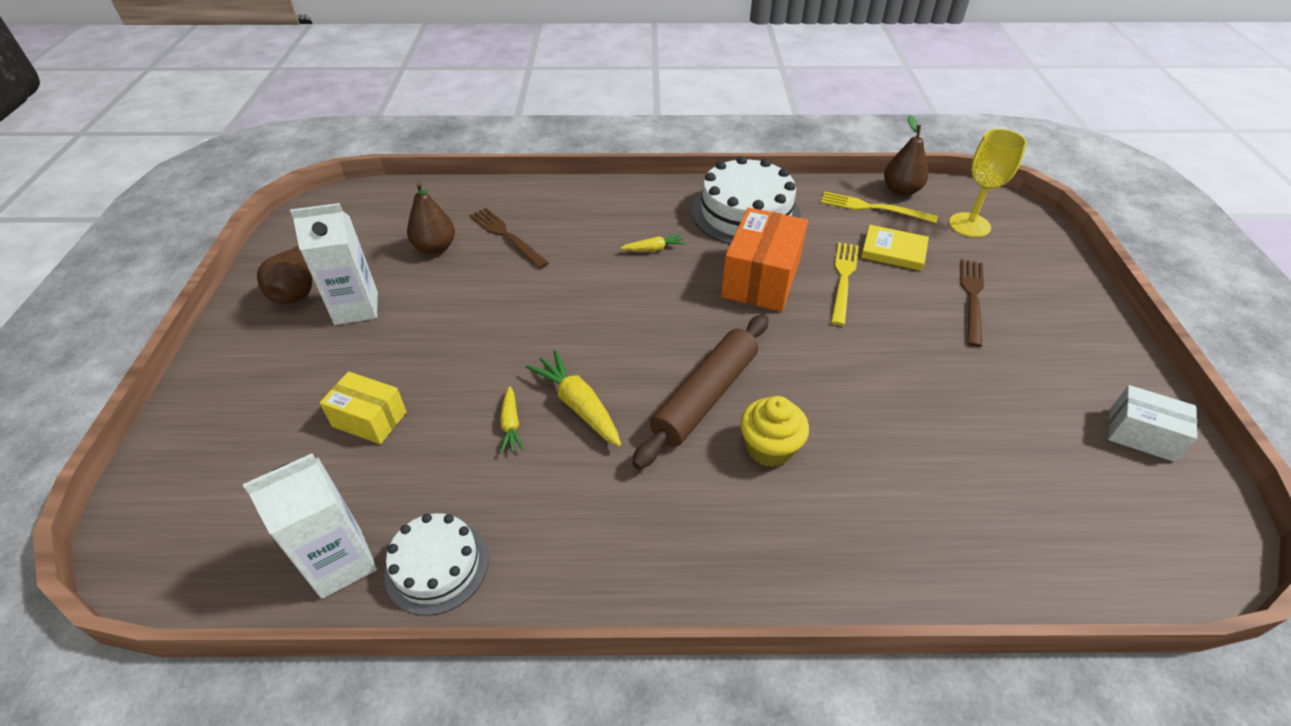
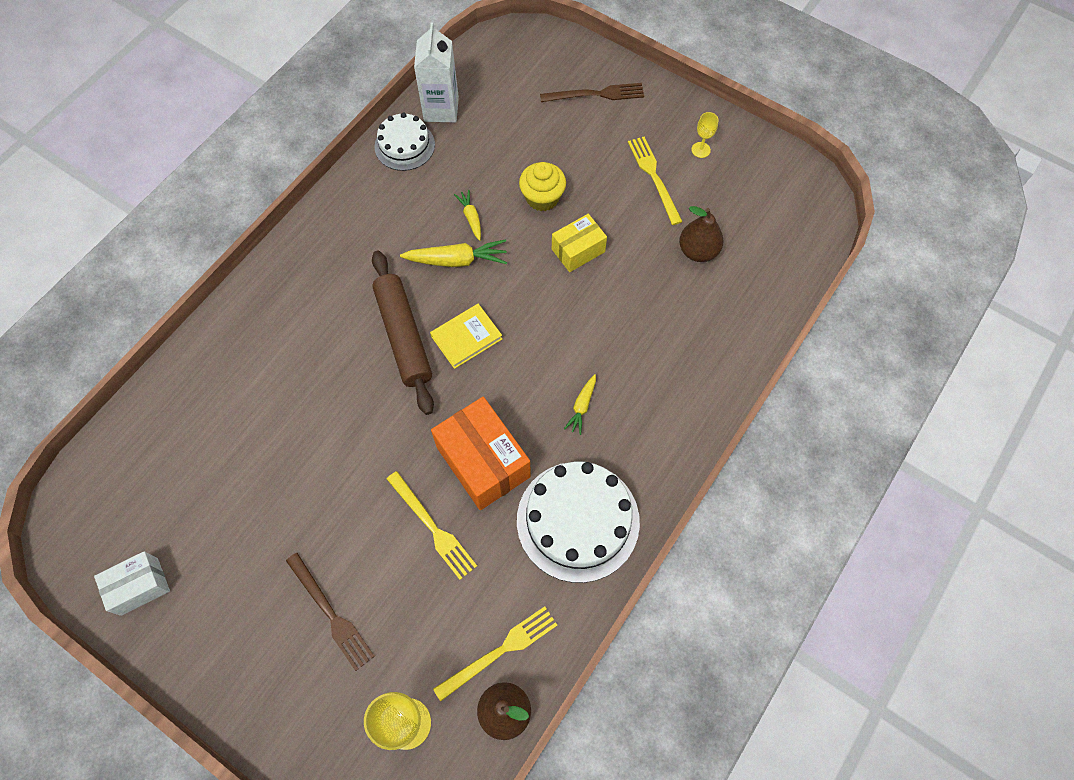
camera: 125 degrees right, 20 degrees up
(297, 291) = (700, 150): brown pear -> yellow goblet
(356, 308) = (654, 177): white carton -> yellow fork
(369, 419) = (535, 151): yellow box -> yellow box (578, 250)
(506, 236) = (679, 307): brown fork -> brown fork (596, 94)
(511, 425) = (471, 217): yellow carrot -> yellow carrot turned 45 degrees clockwise
(769, 448) = (336, 343): yellow cupcake -> yellow cupcake (542, 198)
(893, 251) = (431, 607): yellow book -> yellow book (466, 337)

